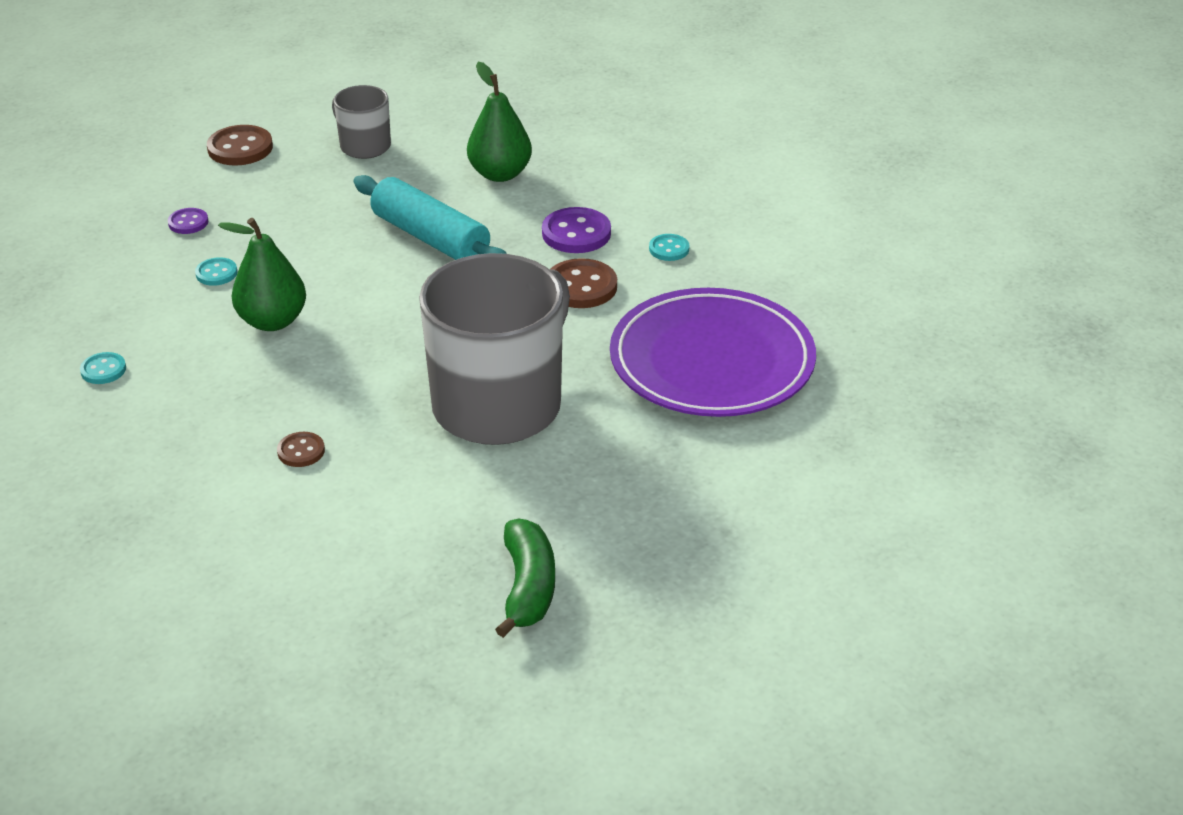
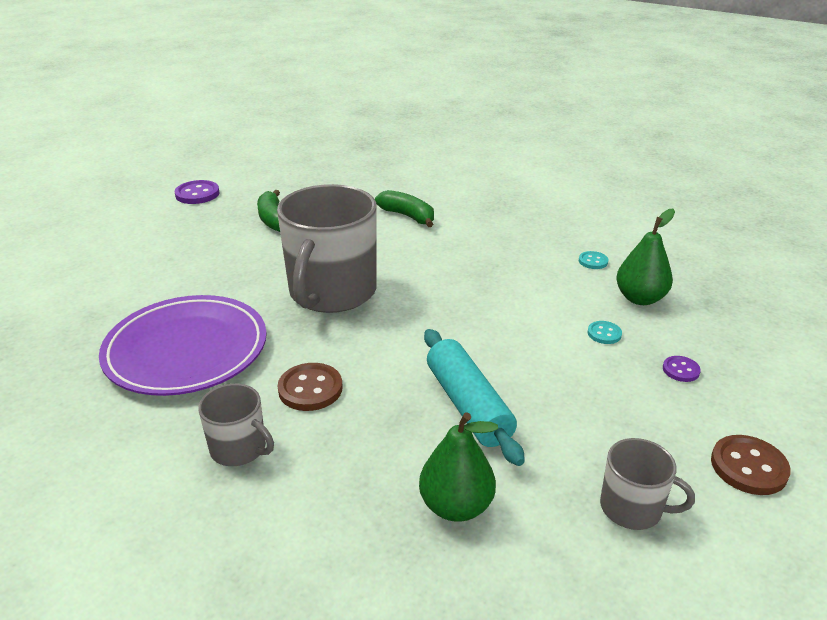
camera: 160 degrees right, 5 degrees down
(272, 321) = (525, 310): green pear -> green pear (640, 298)
(287, 535) = (408, 216): none -> green banana
(301, 451) = (434, 247): brown button -> none
(430, 238) = (468, 405): turquoise rolling pin -> turquoise rolling pin turned 45 degrees clockwise
(576, 233) = (337, 445): purple button -> purple button (197, 194)
(669, 249) = (239, 448): turquoise button -> grey mug

